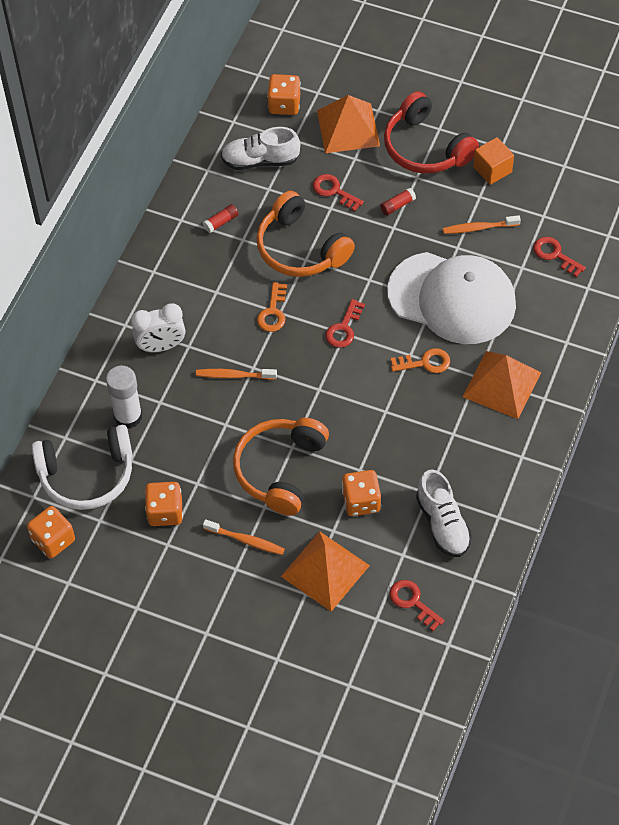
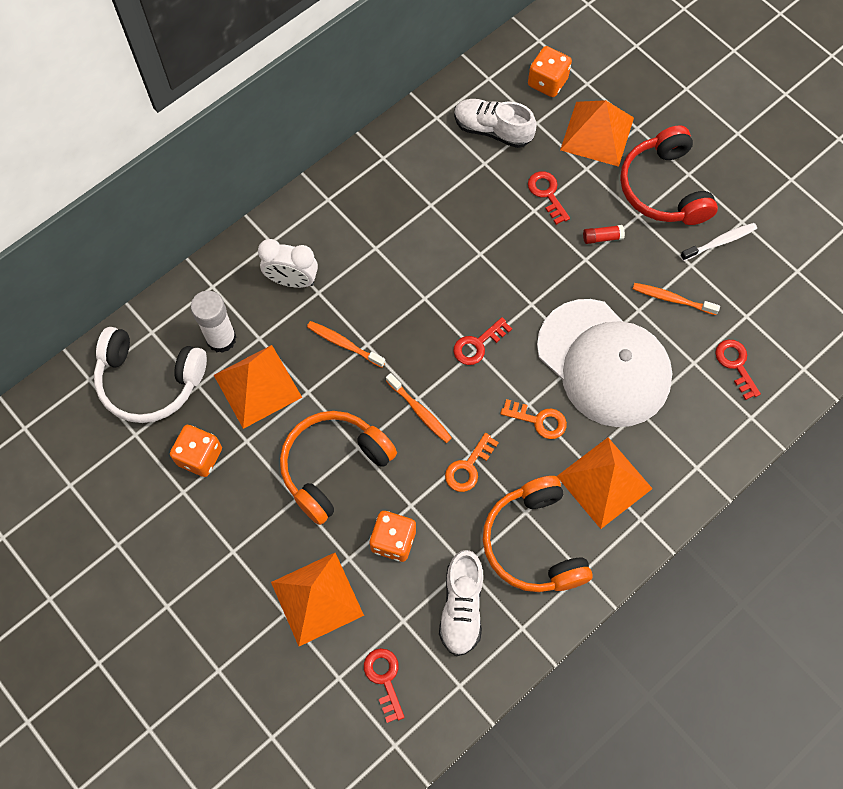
camera: 25 degrees right, 10 degrees up
(53, 540) = (81, 433): orange dice -> none
(181, 438) = (257, 386): none -> orange pyramid
(221, 222) = (420, 177): red glue stick -> none
(246, 540) = (259, 526): orange toothbrush -> orange toothbrush (420, 411)
(273, 312) = (418, 294): orange key -> orange key (468, 467)
(300, 248) = (481, 239): orange headphones -> orange headphones (534, 543)
(492, 169) = (720, 242): orange cube -> white toothbrush

